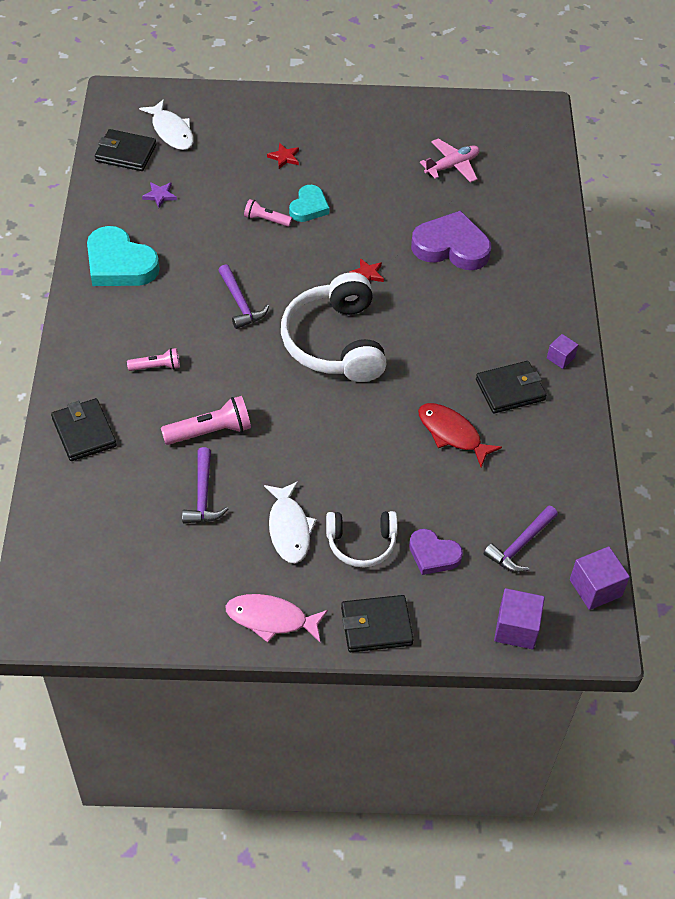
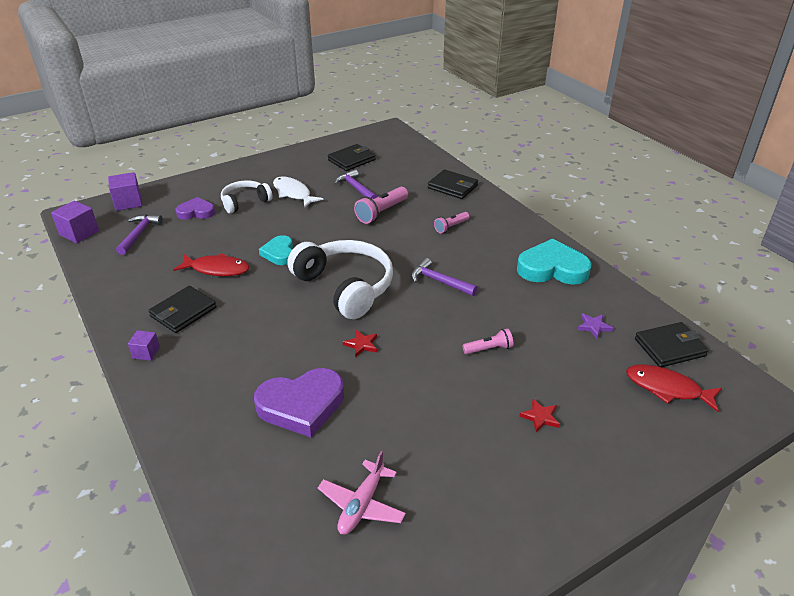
camera: 150 degrees right, 15 degrees down
(171, 131) = (667, 388): white fish -> red fish
(271, 619) = (274, 163): pink fish -> none
(309, 207) = (465, 378): turquoise heart -> turquoise heart (279, 253)
(376, 626) = (214, 178): black wallet -> black wallet (351, 160)

